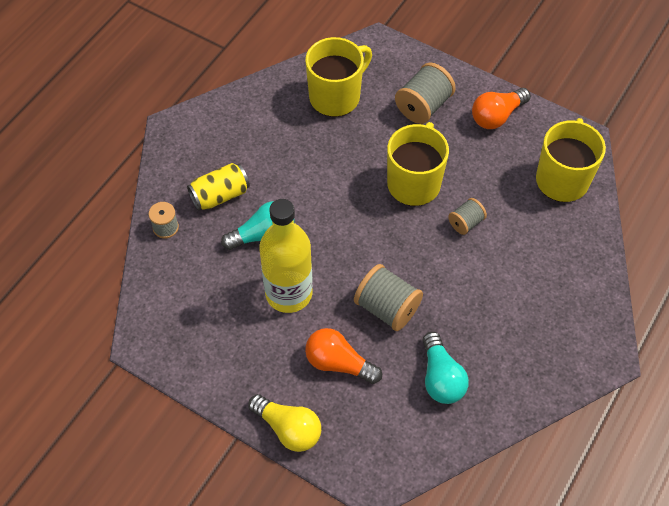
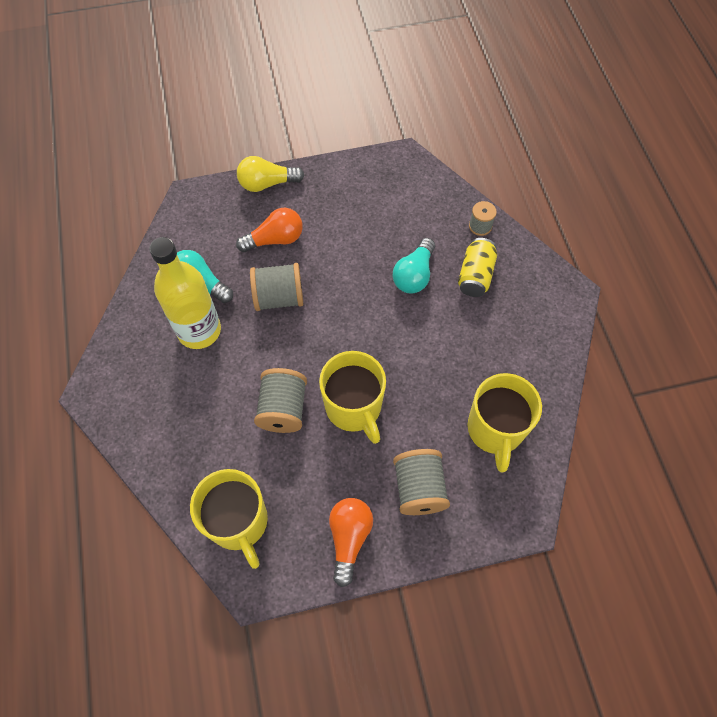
camera: 135 degrees right, 5 degrees up
(288, 293) = (353, 253): yellow bottle -> yellow bottle (199, 330)
(466, 223) = (283, 409): grey spool -> grey spool, size x1.73

